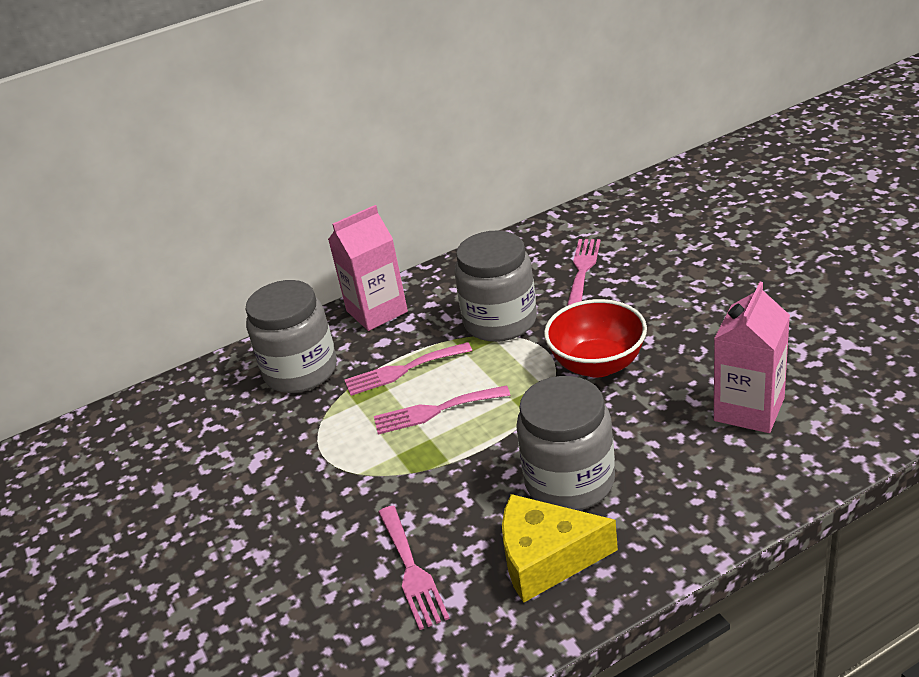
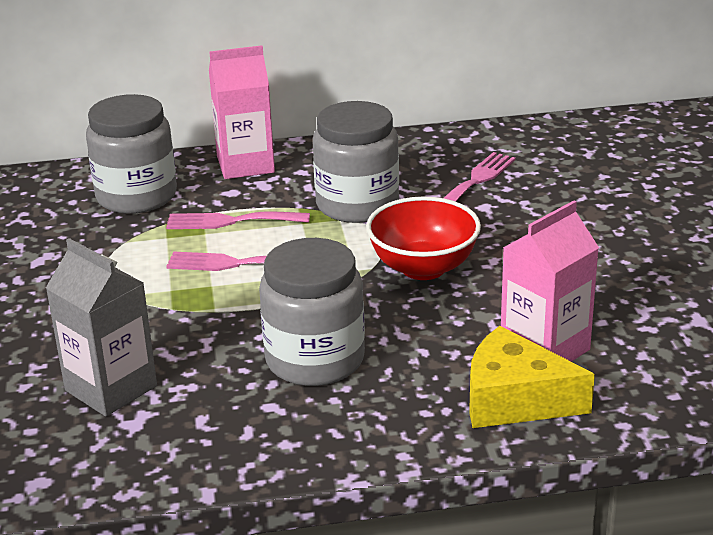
camera: 15 degrees right, 5 degrees down
(412, 570) = (111, 388): pink fork -> grey carton
(546, 558) = (241, 416): yellow cheese -> yellow cheese (514, 400)

